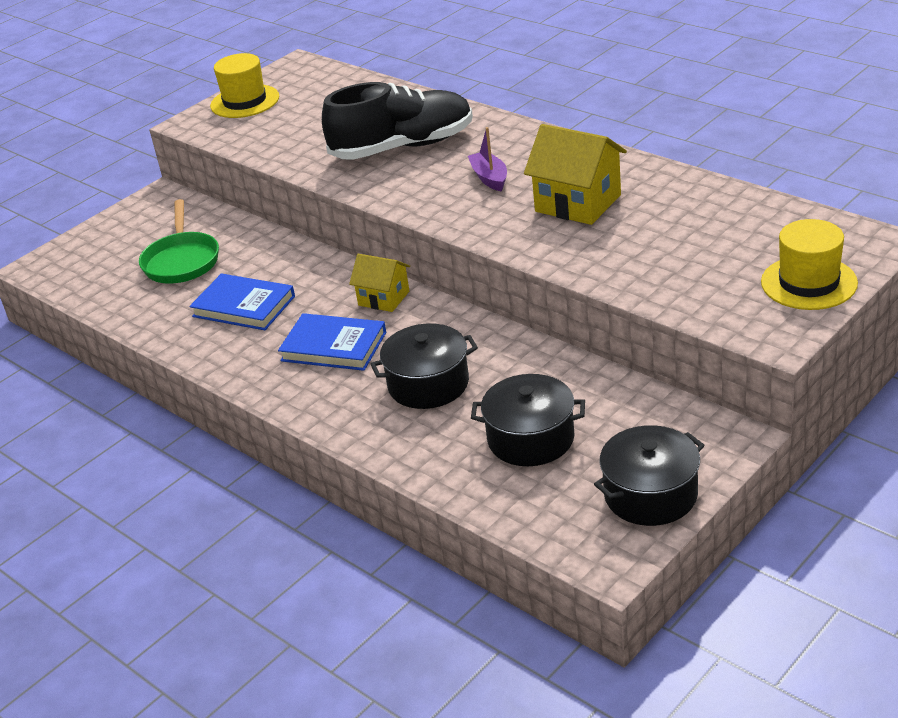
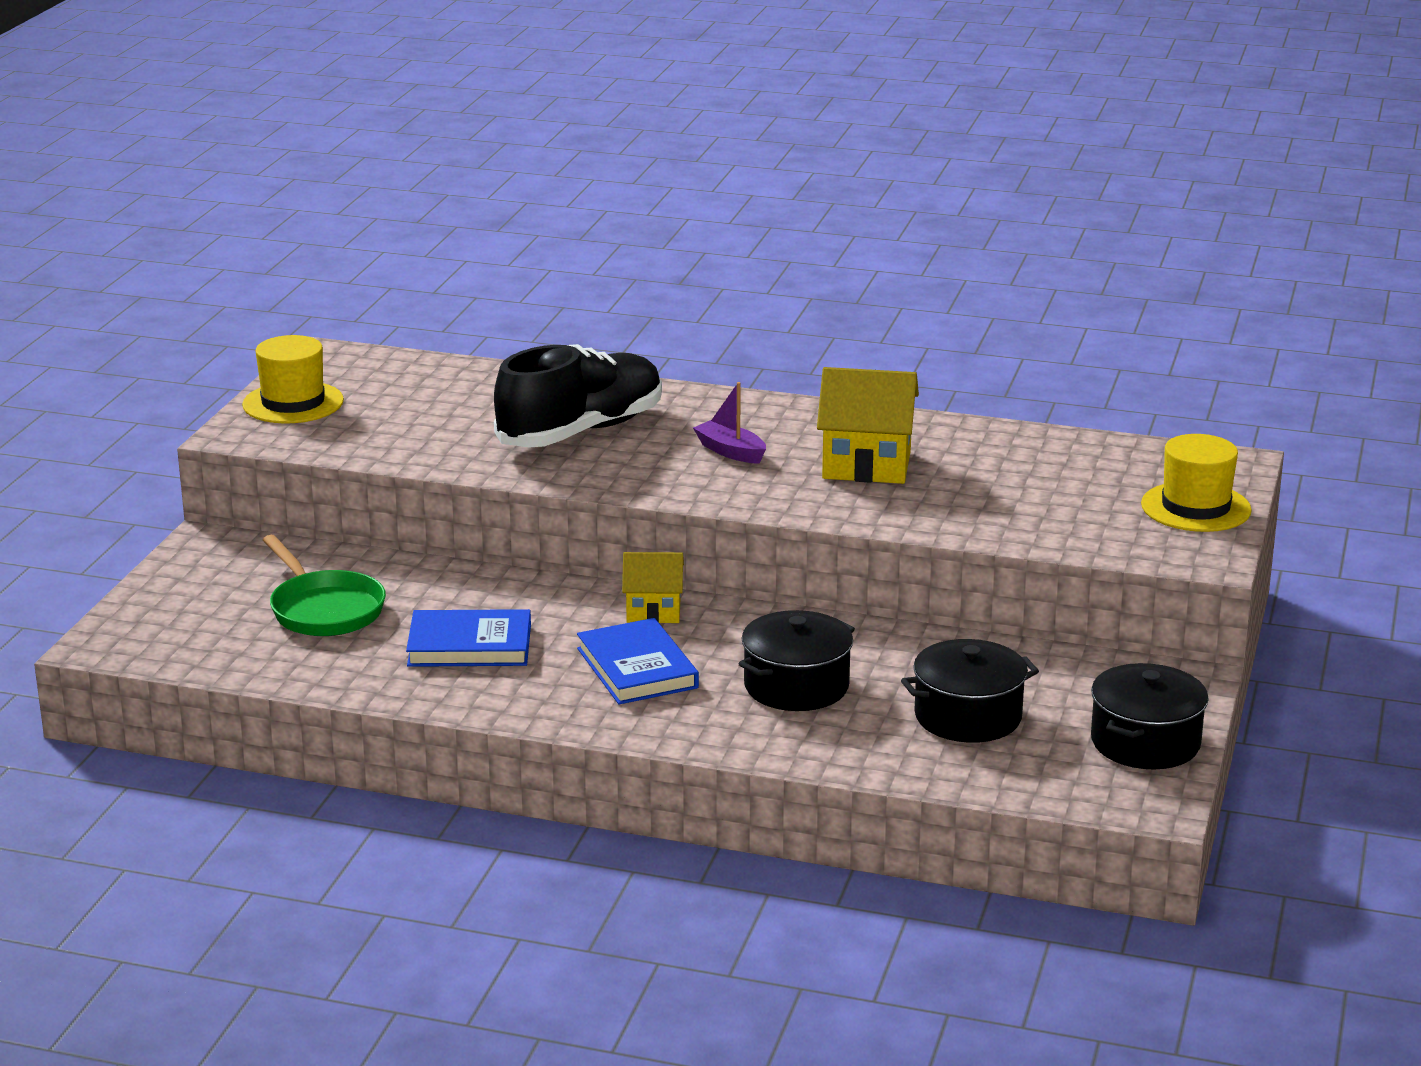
camera: 30 degrees left, 10 degrees down
(334, 346) = (637, 668): blue book -> blue book turned 75 degrees clockwise

